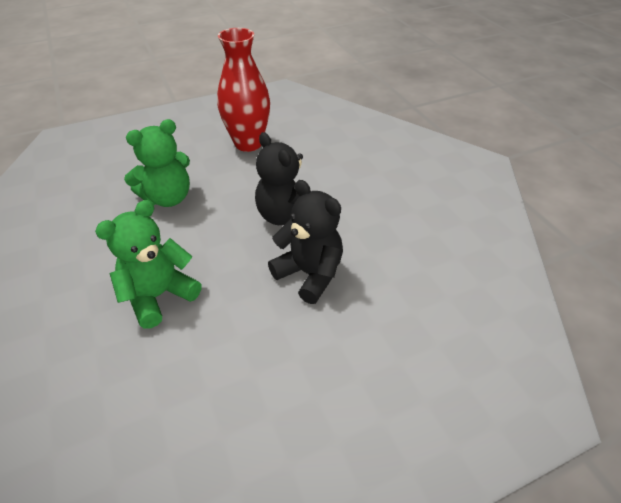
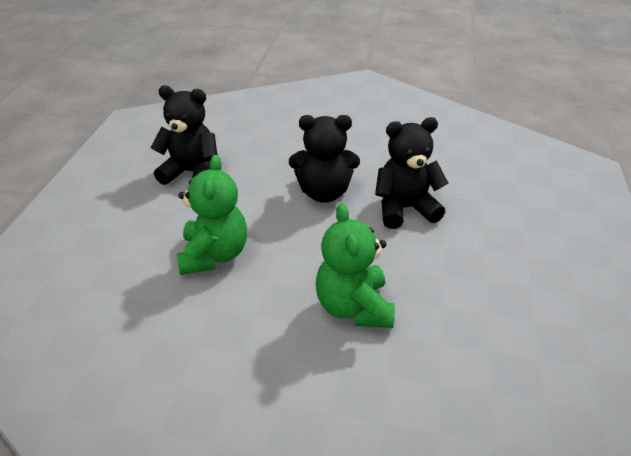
camera: 55 degrees left, 5 degrees down
(248, 143) = (192, 173): red vase -> black teddy bear

